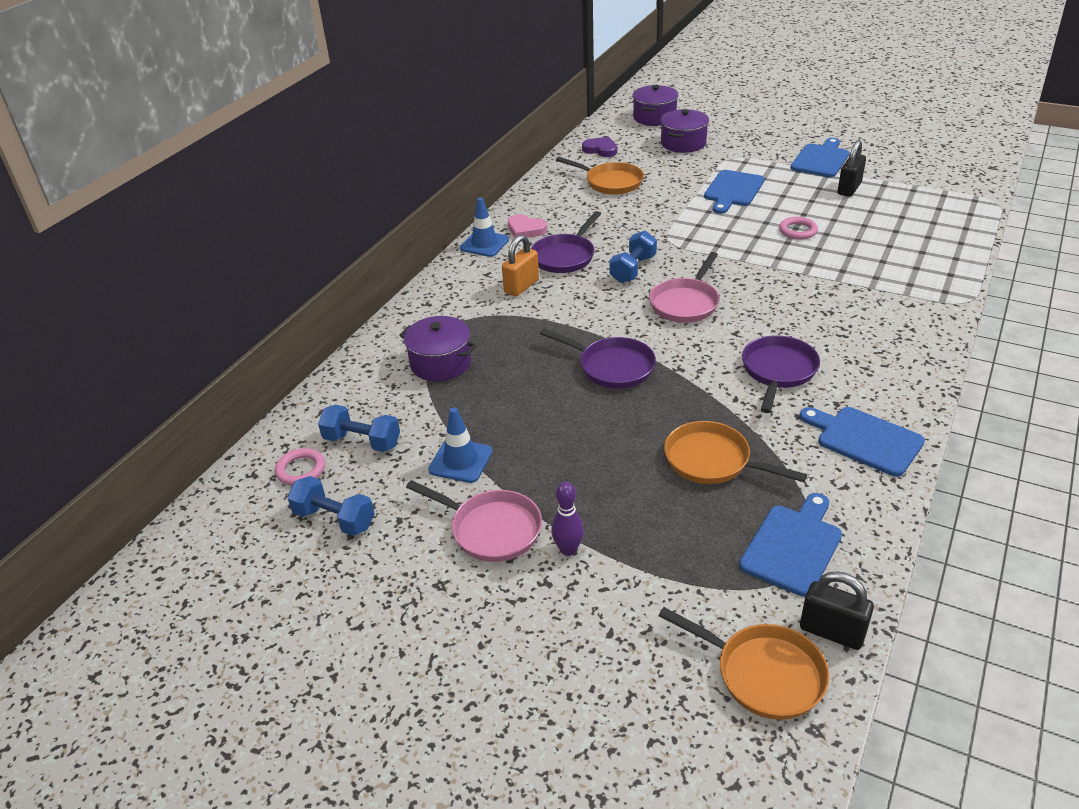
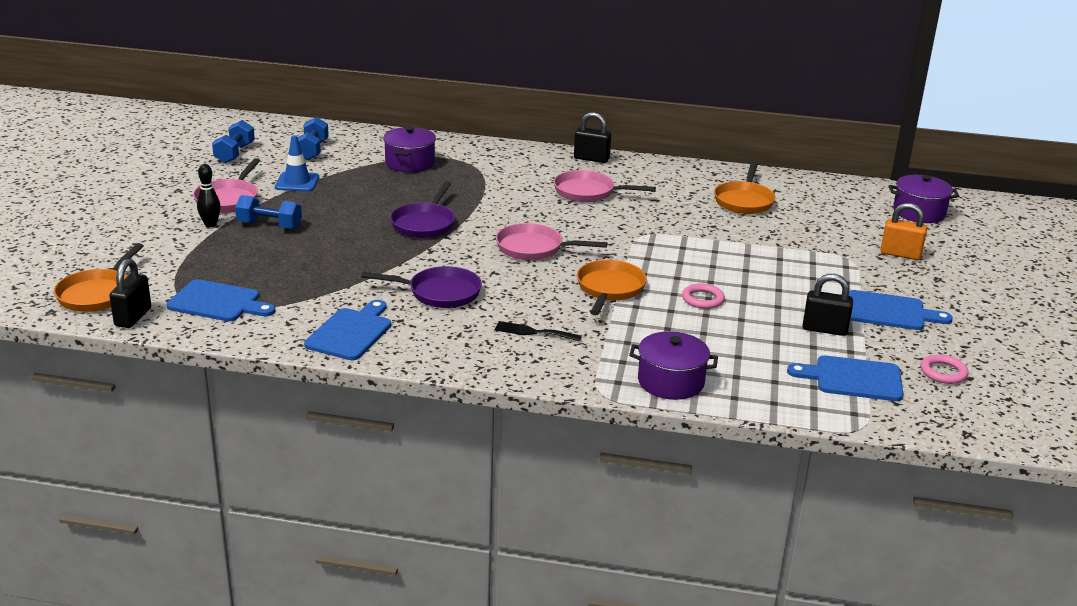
camera: 70 degrees right, 10 degrees down
(301, 470) = (280, 137): pink ring -> pink ring (943, 372)
(484, 244) = (591, 159): blue traffic cone -> black padlock
(521, 286) = (530, 179): orange padlock -> orange padlock (900, 254)
(525, 229) = (626, 172): pink heart -> none
(565, 256) = (588, 192): purple pan -> pink pan
(568, 550) = (210, 224): purple bowling pin -> black bowling pin
(600, 149) = (814, 191): purple heart -> none
(633, 269) = (581, 222): blue dumbbell -> blue dumbbell (269, 225)
(683, 143) = (865, 231): purple pot -> purple pot (670, 382)
(712, 461) = (311, 269): orange pan -> orange pan (609, 289)
(733, 190) = (771, 262): blue cutting board -> blue cutting board (853, 379)
(859, 324) = (533, 332): none -> black fork

